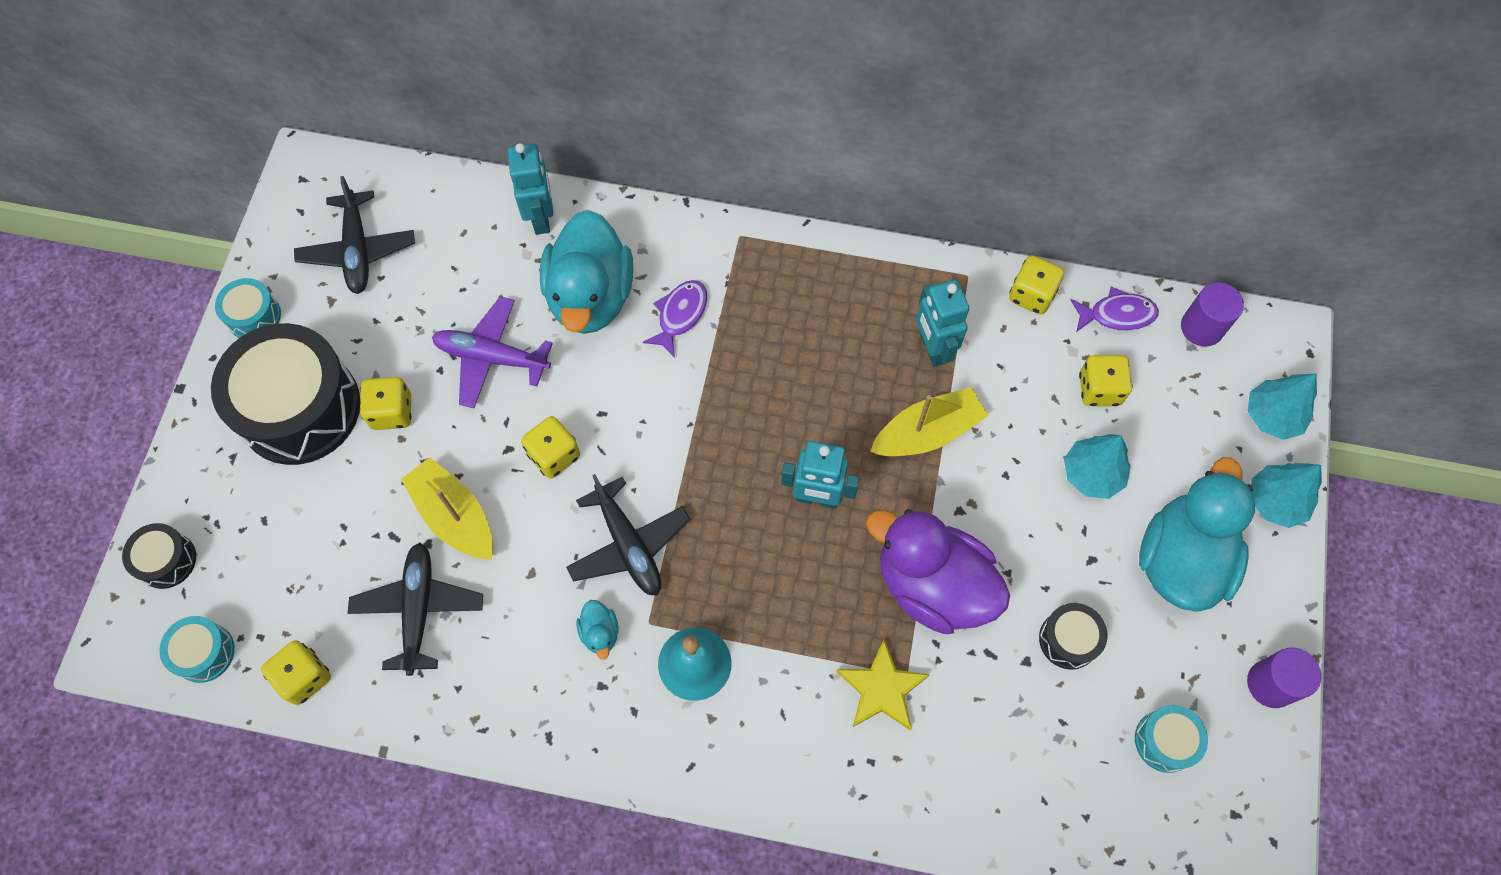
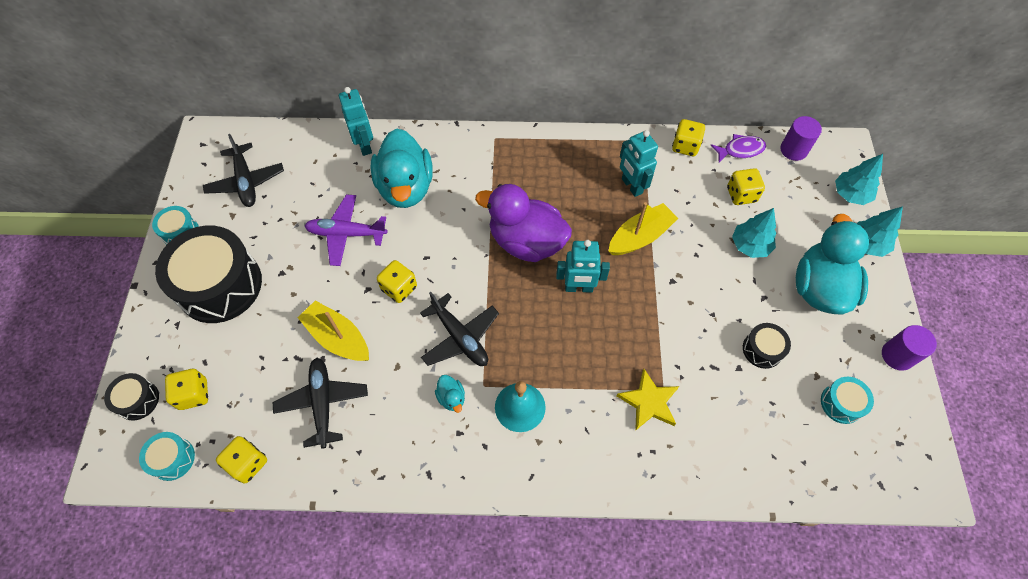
camera: 10 degrees left, 5 degrees down
(392, 412) = (284, 278): yellow dice -> yellow dice (194, 394)
(680, 315) = (466, 190): purple fish -> none
(932, 586) = (666, 330): purple duck -> purple duck (526, 242)

